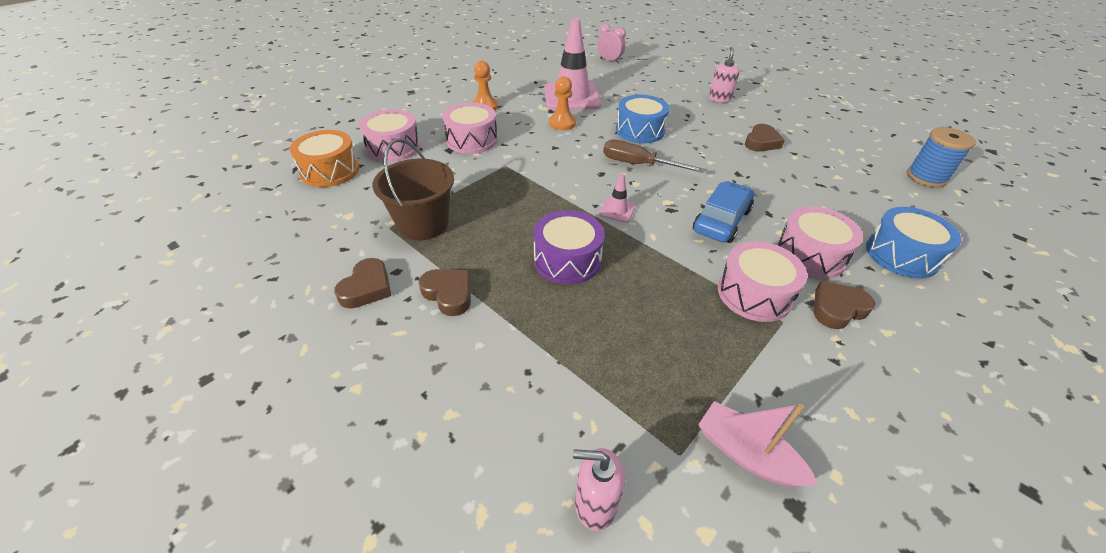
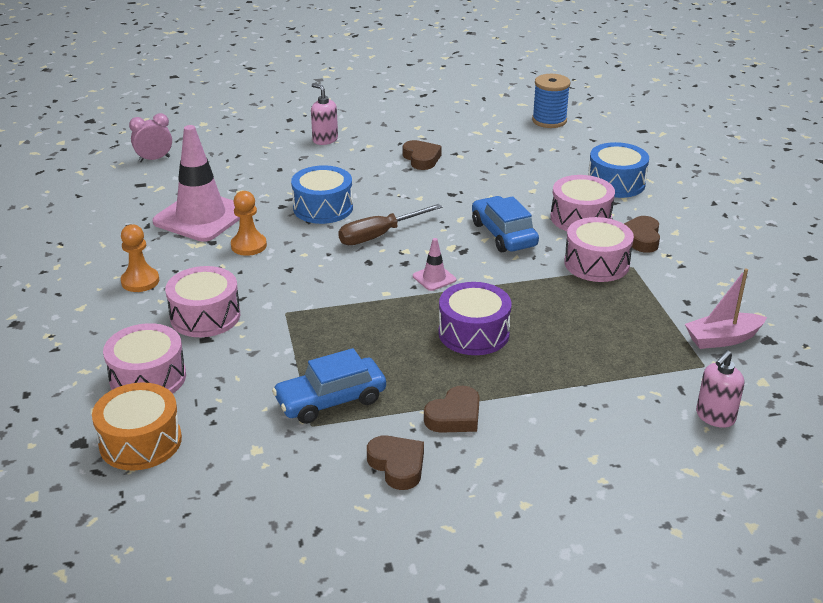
camera: 55 degrees left, 10 degrees down
(423, 224) = (330, 400): brown bucket -> blue car
(449, 294) = (454, 416): brown heart -> brown heart turned 150 degrees clockwise

